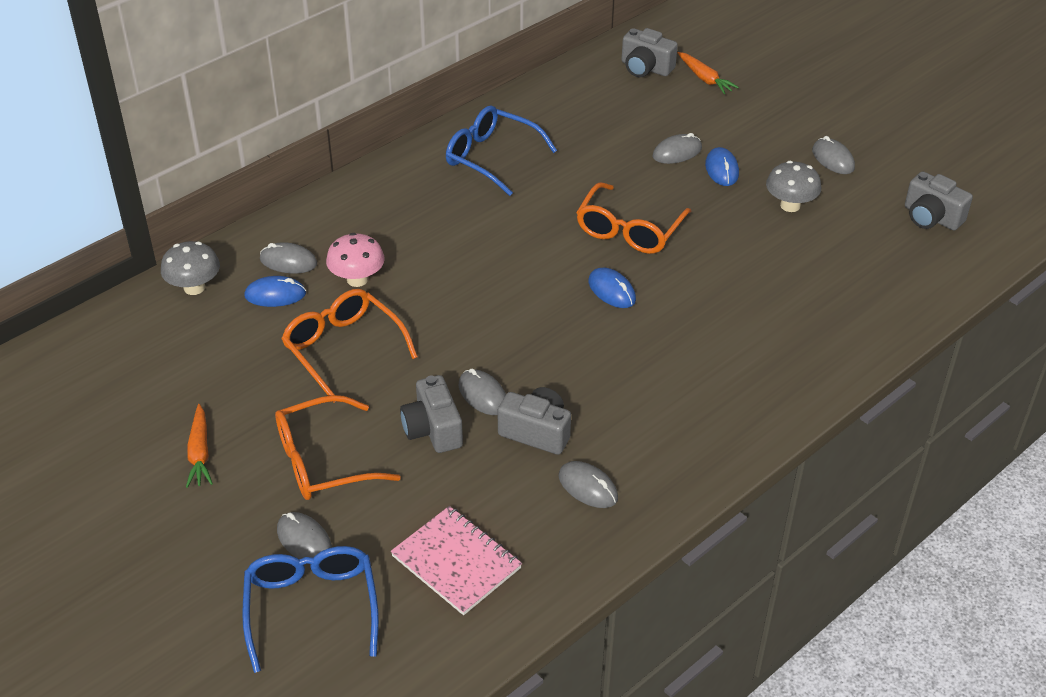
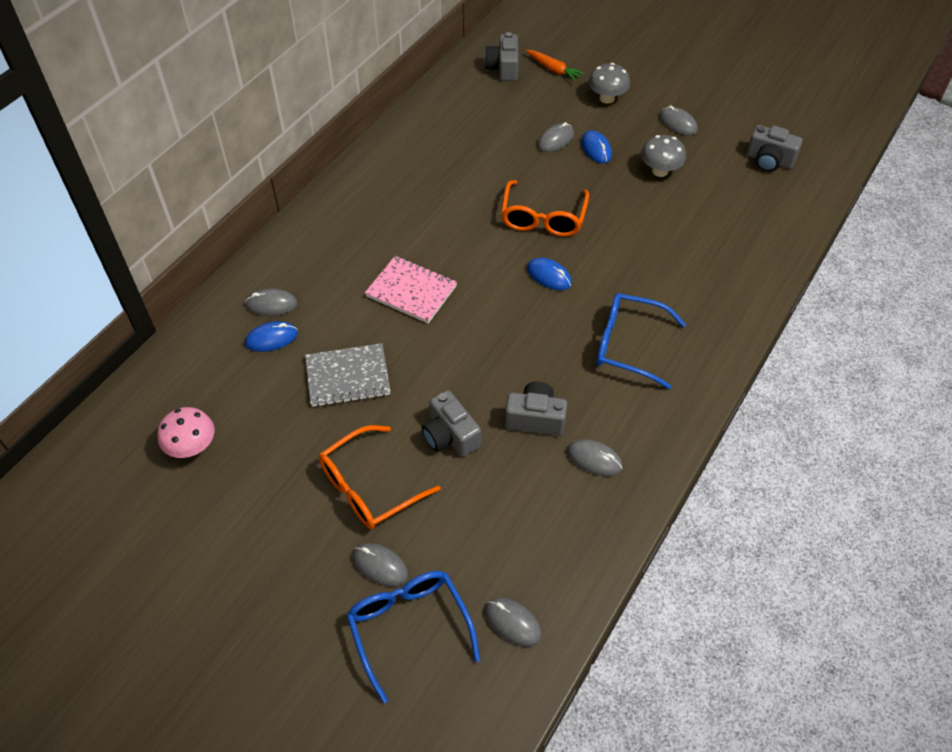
camera: 15 degrees left, 10 degrees up
(194, 287) = (198, 346): grey mushroom -> grey mushroom (607, 98)
(200, 453) = (260, 504): orange carrot -> none
(343, 348) = (348, 377): orange glasses -> grey notebook
(357, 279) = (336, 309): pink mushroom -> pink mushroom (192, 447)
(456, 562) = (513, 554): pink notebook -> pink notebook (411, 291)
(483, 395) = (479, 394): grey mouse -> grey mouse (512, 622)
(491, 157) = (407, 173): blue glasses -> blue glasses (628, 345)
(645, 68) = (503, 68): grey camera -> grey camera turned 75 degrees clockwise

